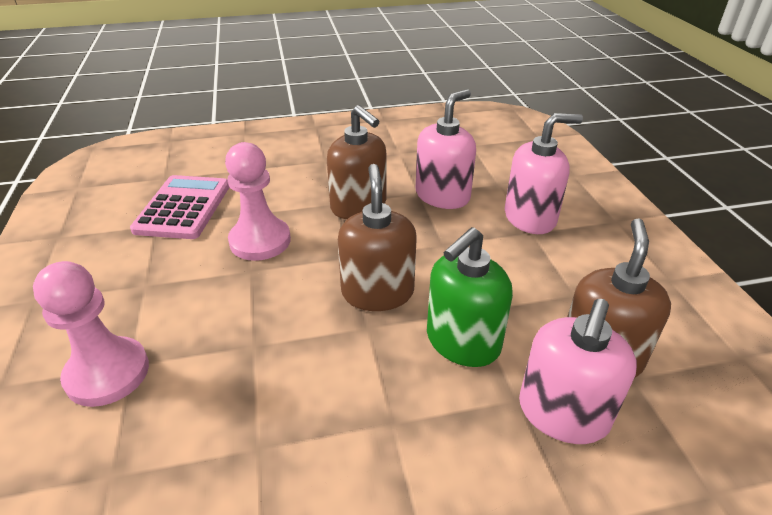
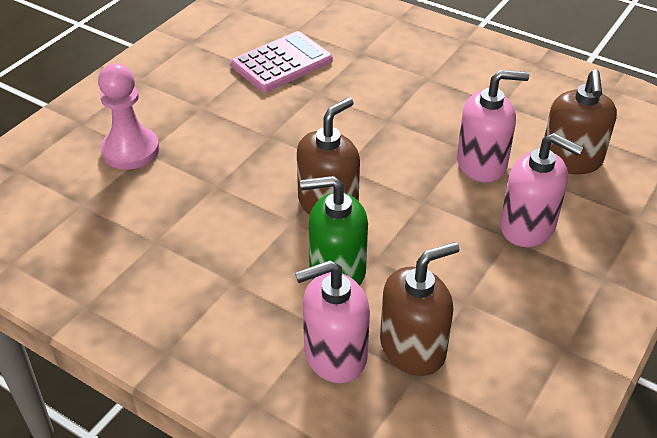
camera: 45 degrees right, 5 degrees up
(260, 241) = (300, 119): pink pawn -> none
(359, 206) = (402, 133): brown soap dispenser -> brown soap dispenser (571, 160)

